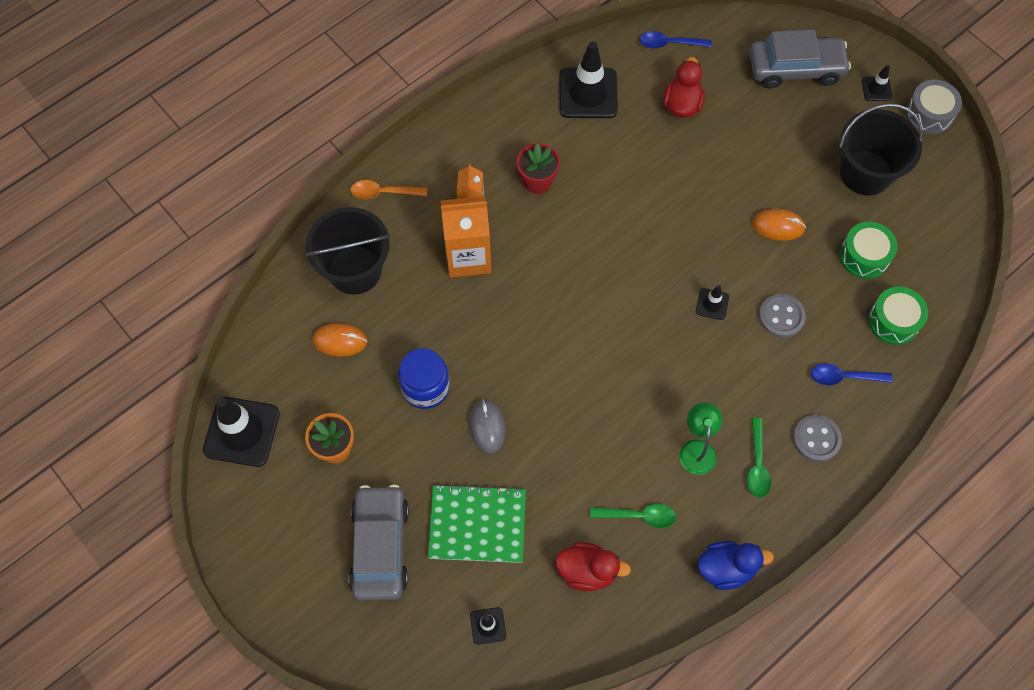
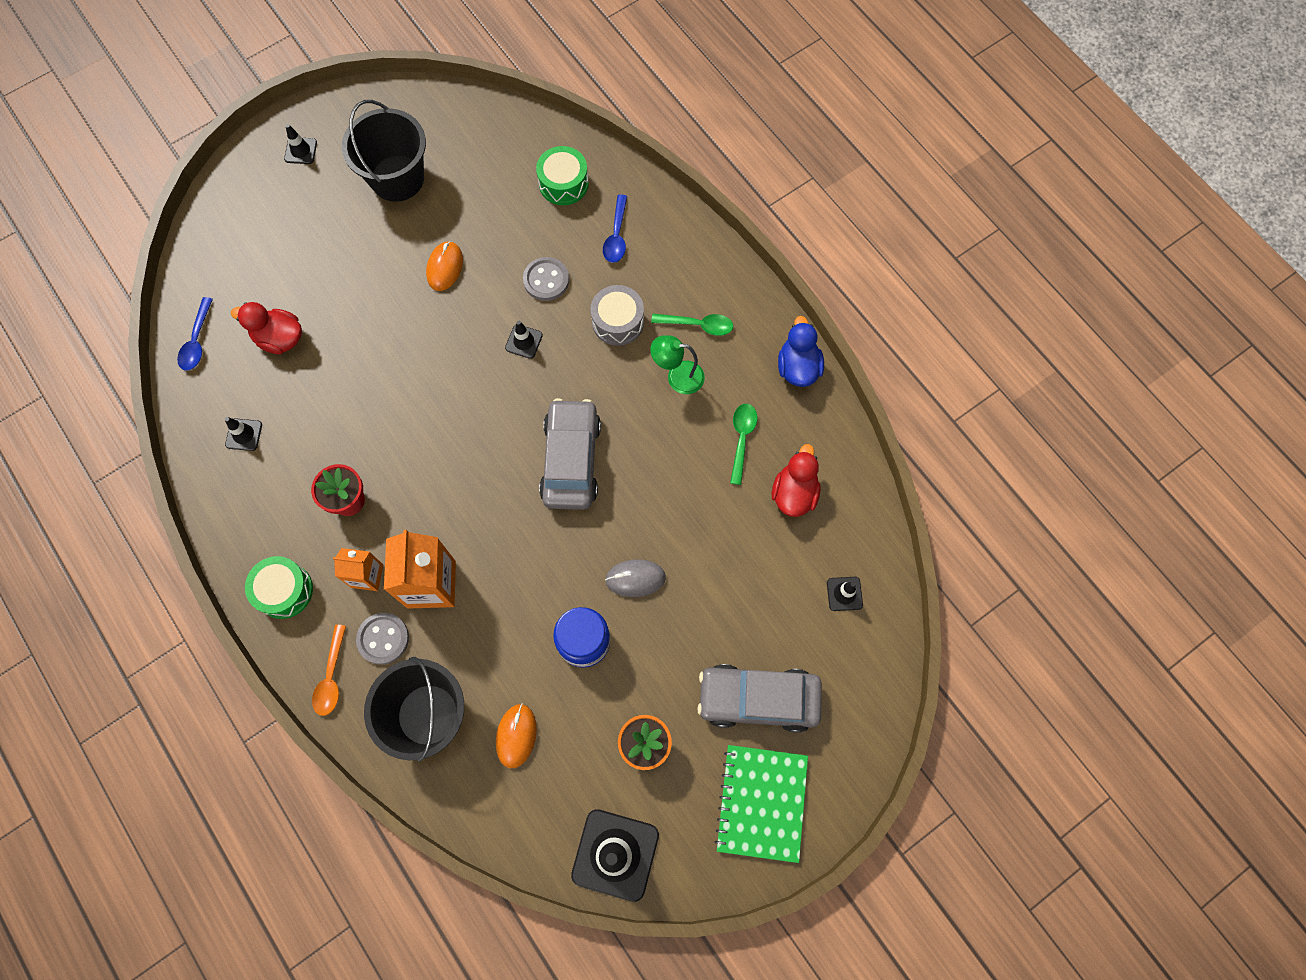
camera: 85 degrees left, 5 degrees up
(477, 525) = (741, 596): green notebook -> green notebook (762, 803)
(588, 93) = (244, 434): black traffic cone -> black traffic cone, size x0.48
(795, 68) = (259, 221): grey car -> grey car (571, 460)
(816, 439) = (677, 270): grey button -> grey button (383, 639)
(864, 256) = (491, 196): green drum -> green drum (284, 590)
(929, 114) = (340, 110): grey drum -> grey drum (618, 321)

